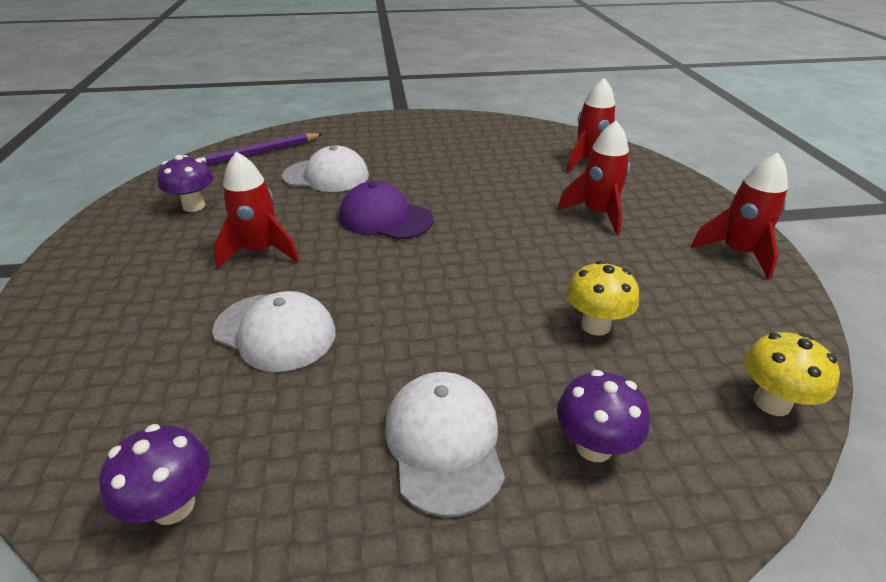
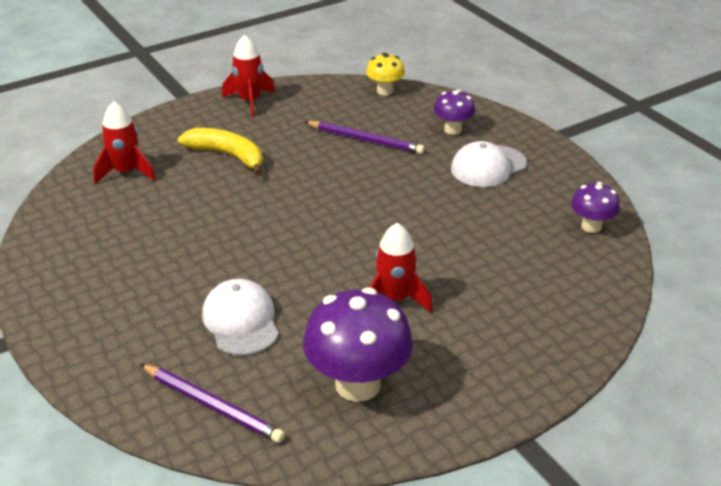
camera: 115 degrees left, 0 degrees up
(194, 206) = (358, 384): purple mushroom -> purple mushroom, size x1.85
(275, 332) = (468, 249): white cap -> none
(385, 218) = (300, 253): purple cap -> none
(595, 325) = (365, 140): yellow mushroom -> purple pencil
(597, 214) = (227, 156): red rocket -> yellow banana

